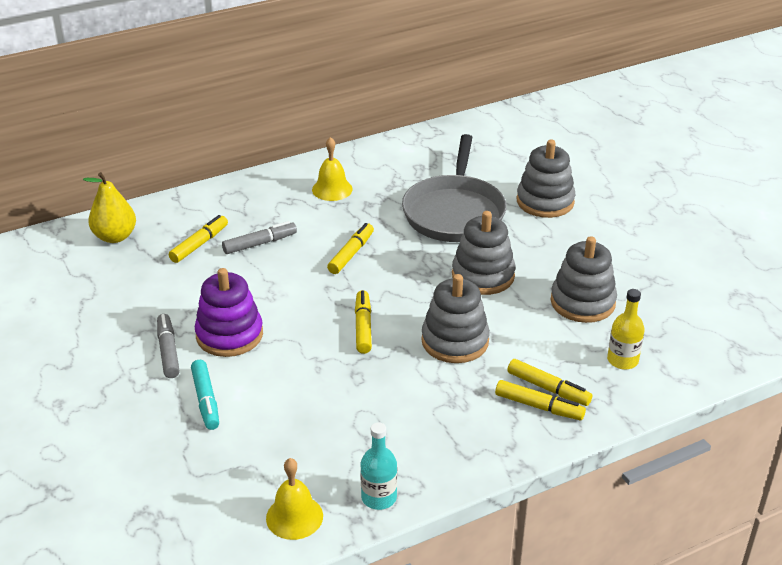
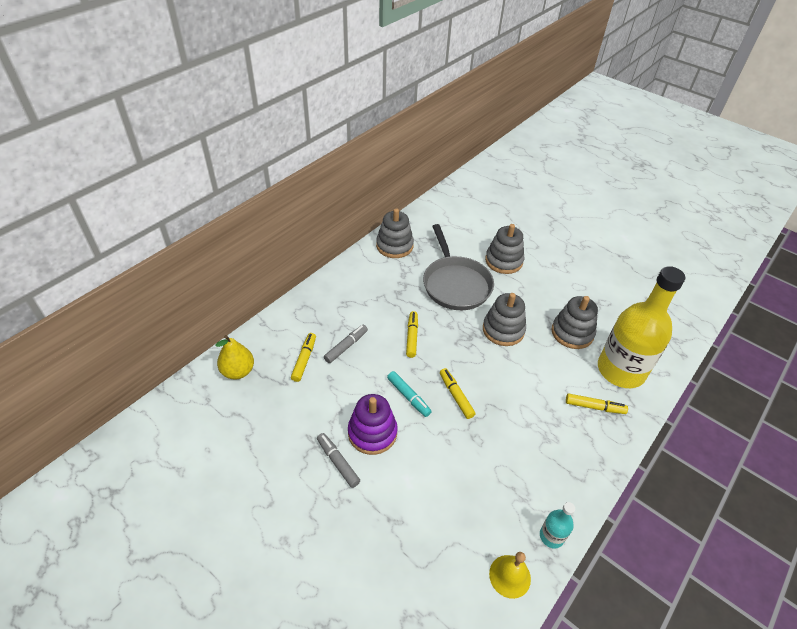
camera: 25 degrees left, 10 degrees up
(206, 400) = (390, 497): turquoise marker -> turquoise marker (408, 396)
(332, 189) = (367, 286): yellow bell -> none
(455, 341) = (518, 388): grey stacking toy -> grey stacking toy (394, 246)
(539, 406) = (598, 423): yellow marker -> none
(622, 360) = (621, 370): yellow bottle -> yellow bottle, size x2.39

